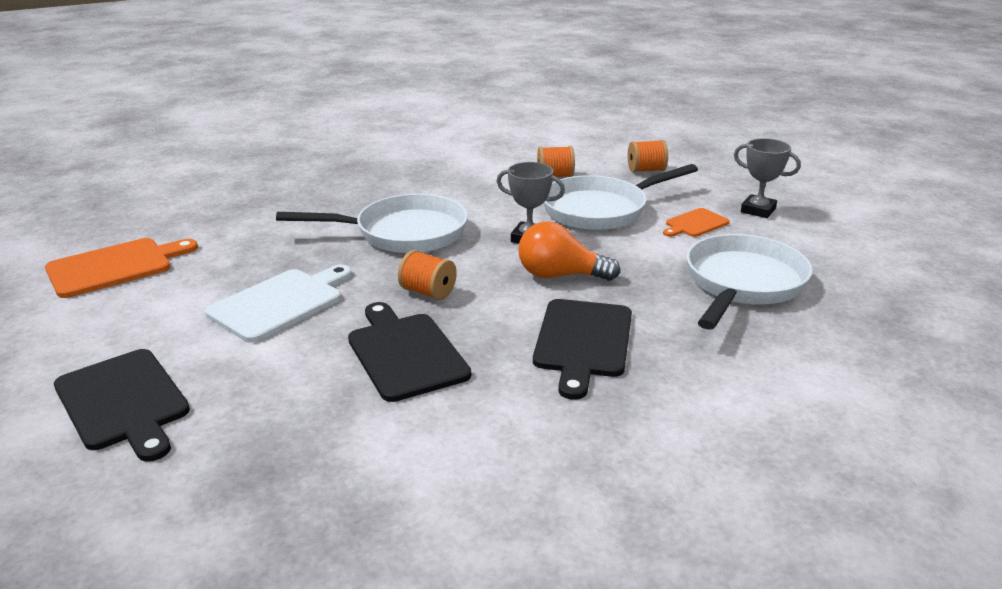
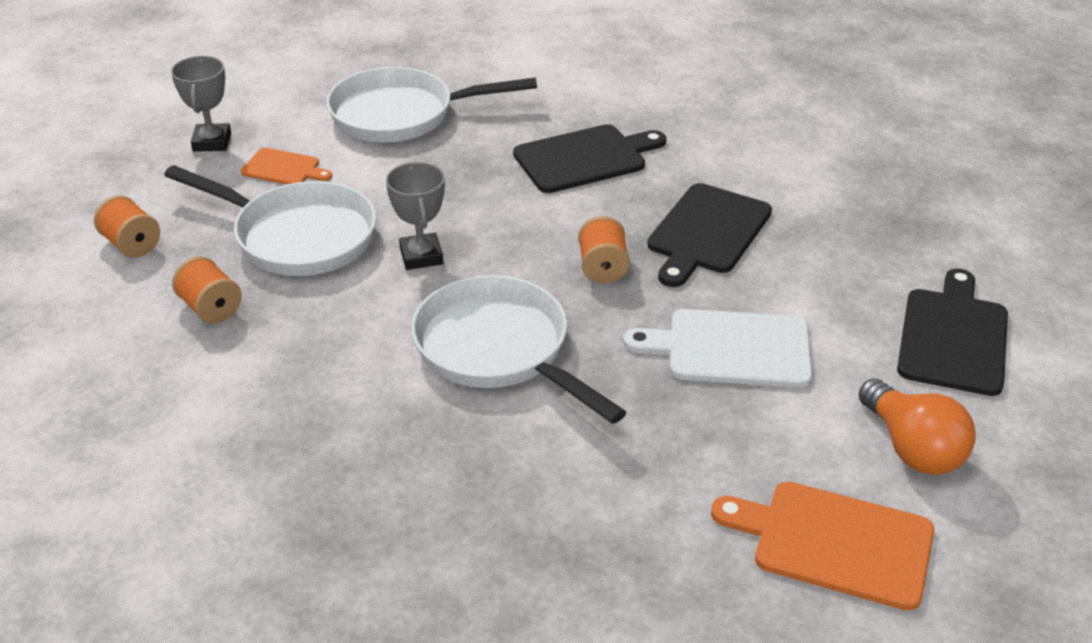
camera: 125 degrees left, 10 degrees up
(560, 275) = (485, 207): orange light bulb -> orange light bulb (912, 448)

